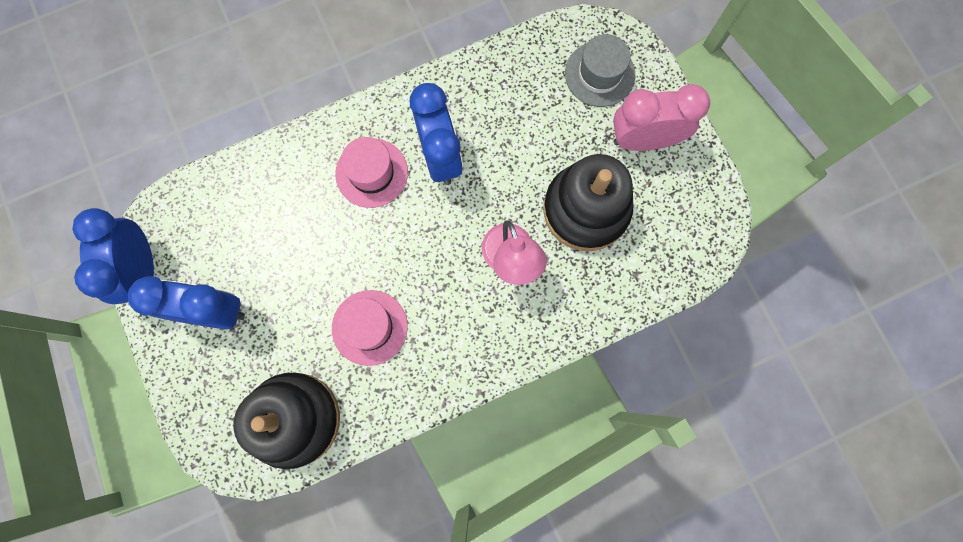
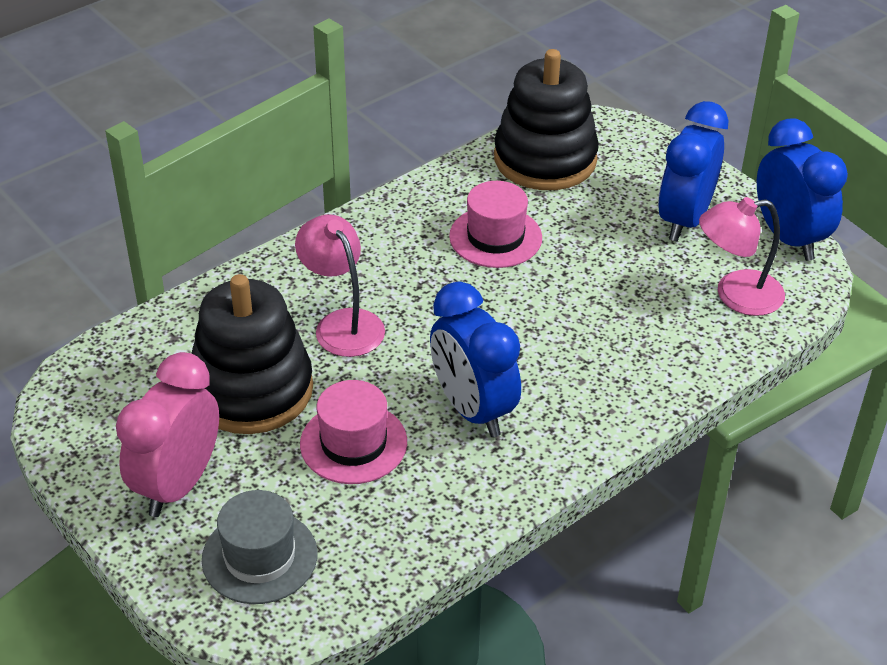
camera: 165 degrees right, 35 degrees down
(213, 311) = (684, 220): blue clock -> blue clock turned 120 degrees clockwise
(214, 218) = (736, 295): none -> pink lamp
(371, 173) = (559, 375): pink hat -> pink hat (353, 443)
(644, 139) = (178, 484): pink clock -> pink clock turned 135 degrees clockwise

